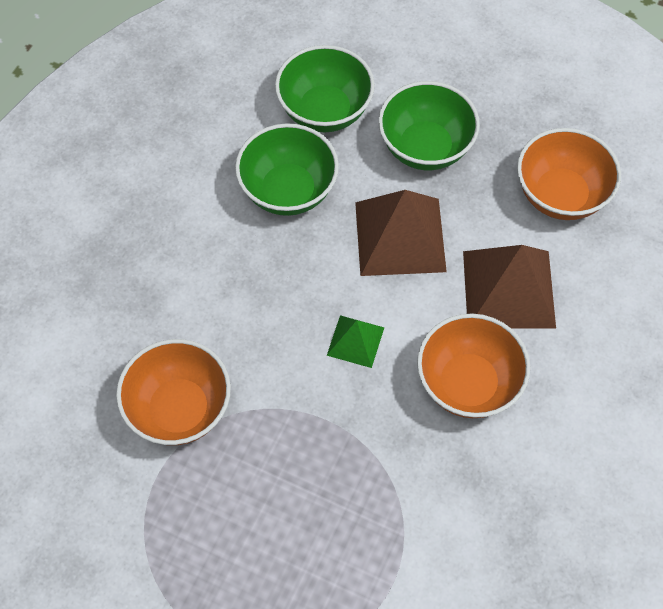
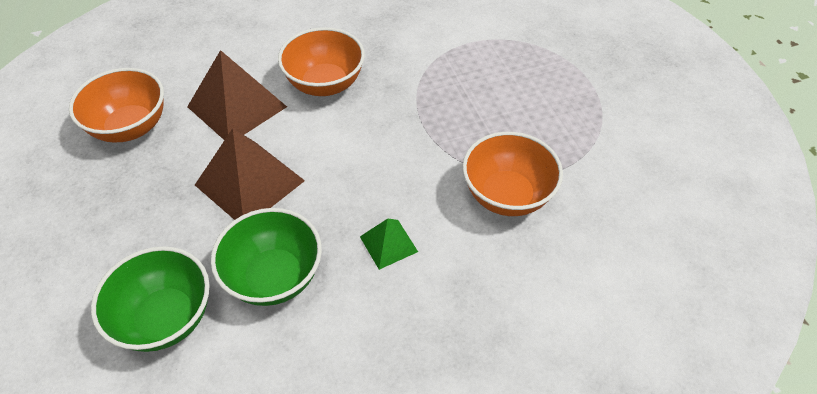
camera: 135 degrees left, 10 degrees down
(355, 341) = (356, 148): green pyramid -> green pyramid (388, 244)
(425, 147) = (149, 224): green bowl -> none

